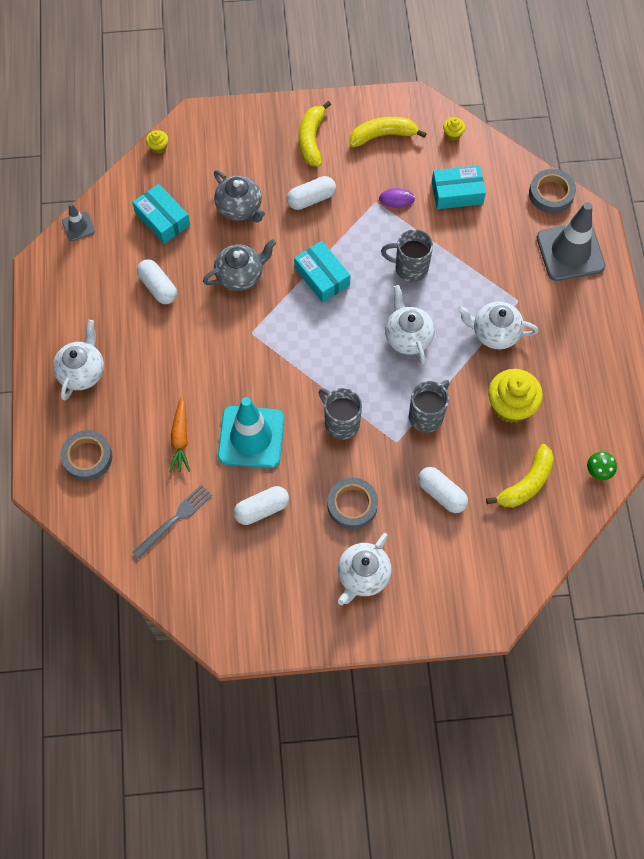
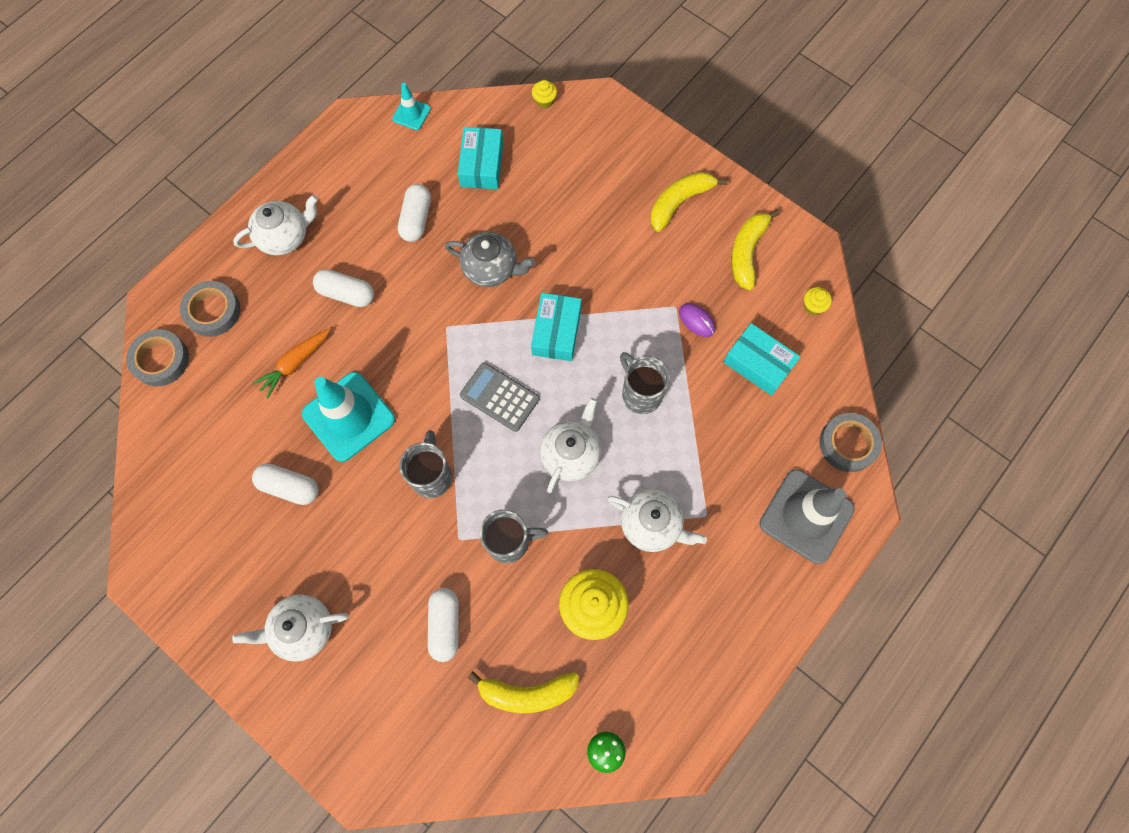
camera: 45 degrees right, 5 degrees up
(78, 226) = (411, 114): grey traffic cone -> turquoise traffic cone
(174, 520) = (217, 428): grey fork -> none
(240, 208) = (554, 210): grey teapot -> none
(311, 199) = (622, 255): white capsule -> white capsule (346, 294)
(330, 343) = (499, 397): none -> grey calculator
(352, 505) = (362, 558): grey tape -> grey tape (161, 360)
(383, 135) = (747, 252): yellow banana -> yellow banana turned 105 degrees counterclockwise
(494, 333) = (651, 525): white teapot -> white teapot turned 150 degrees clockwise

